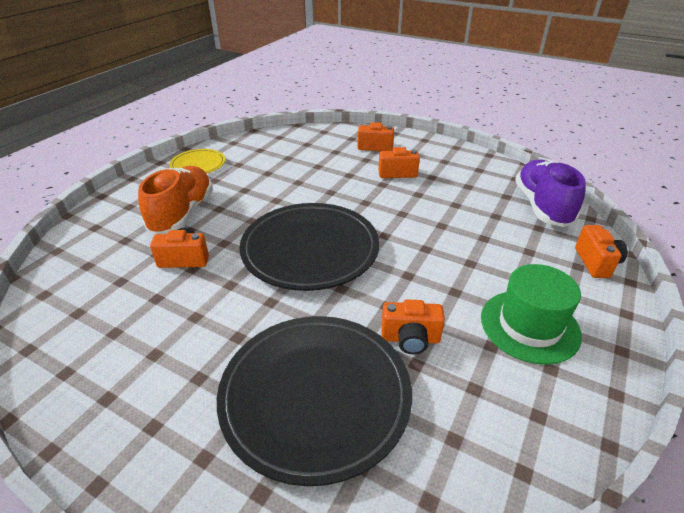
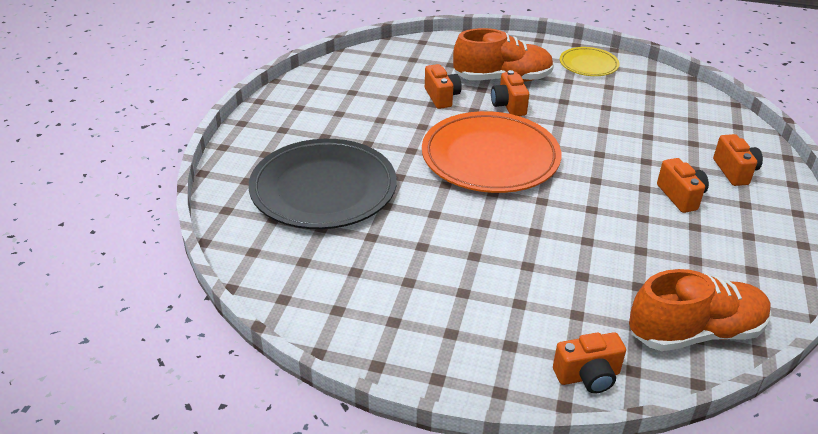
camera: 75 degrees right, 0 degrees up
(310, 250) = (490, 158): black plate -> orange plate
(410, 339) = (398, 231): orange camera -> orange camera (508, 106)
(529, 326) = (446, 309): green hat -> none
(542, 206) = (695, 332): purple shoe -> orange shoe

